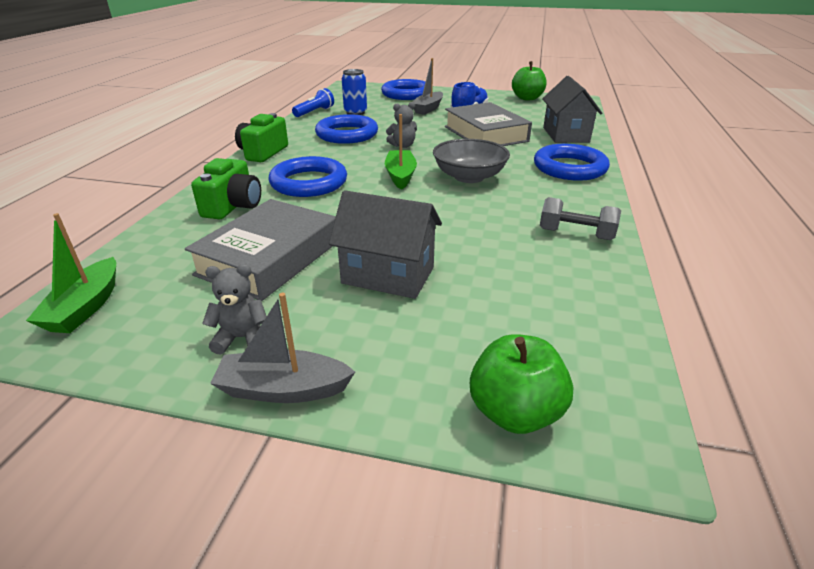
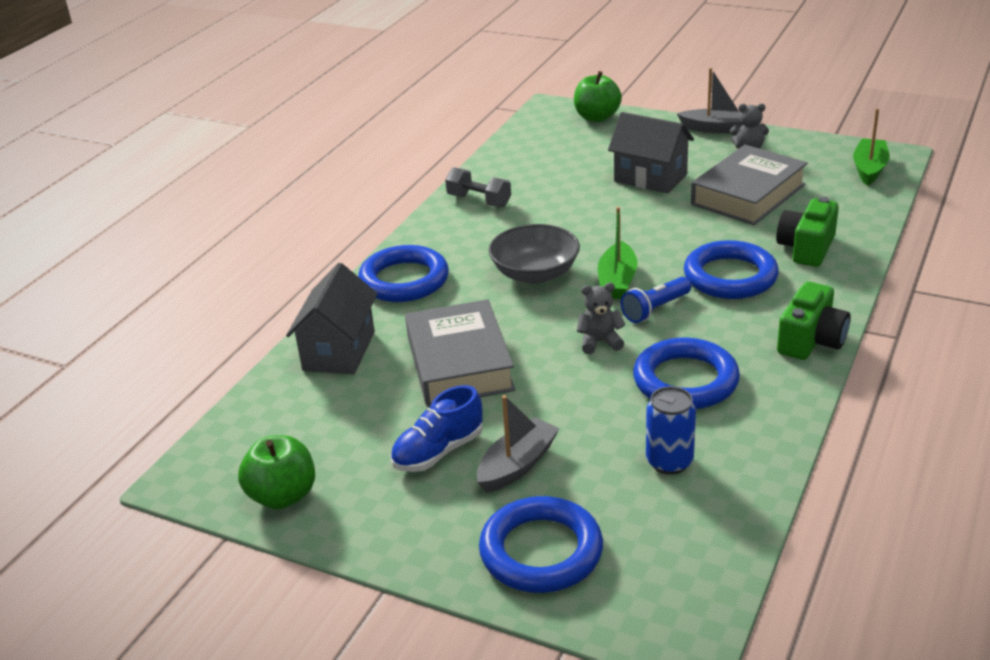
camera: 165 degrees left, 0 degrees up
(314, 112) = (755, 472): blue flashlight -> blue flashlight (655, 309)

